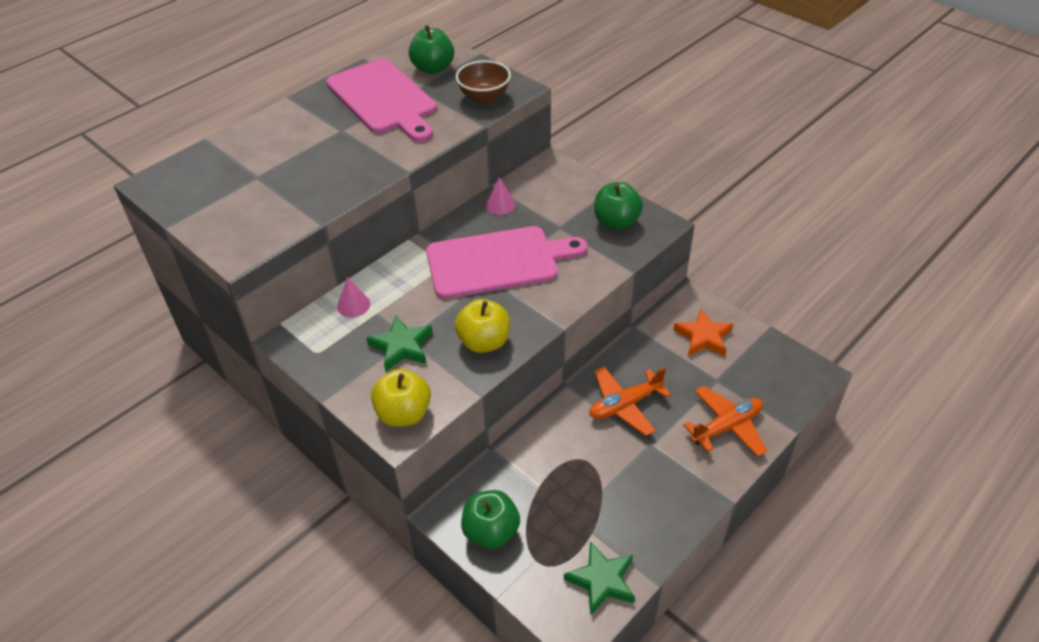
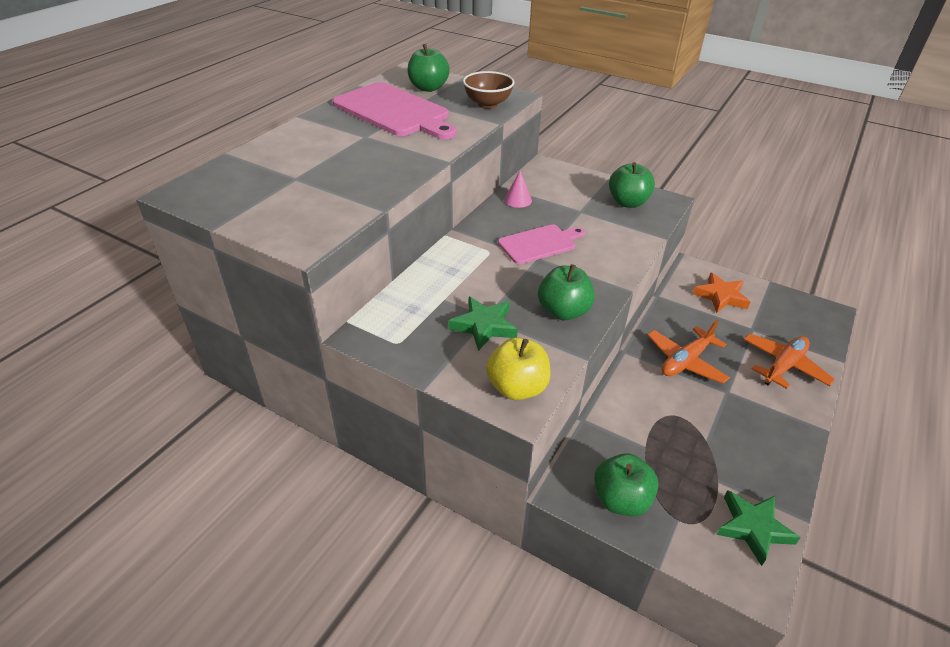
camera: 15 degrees left, 5 degrees down
(353, 305) = (417, 295): pink cone -> none
(484, 342) = (563, 311): yellow apple -> green apple
(497, 262) = (539, 244): pink cutting board -> pink cutting board, size x0.58

